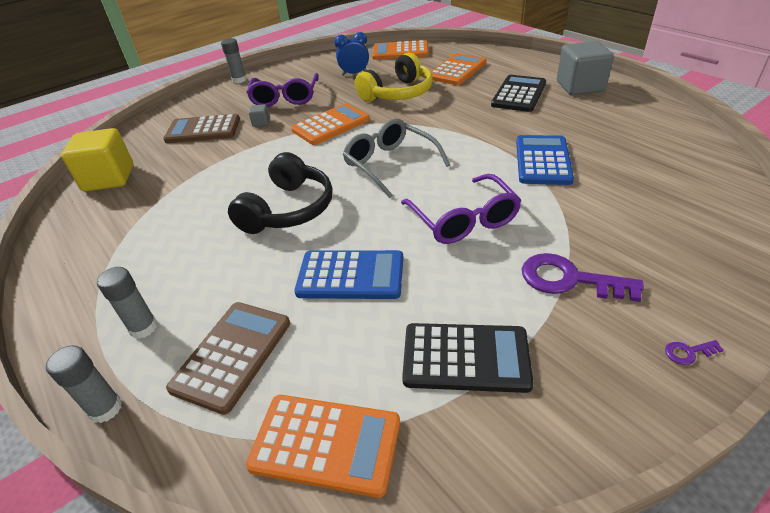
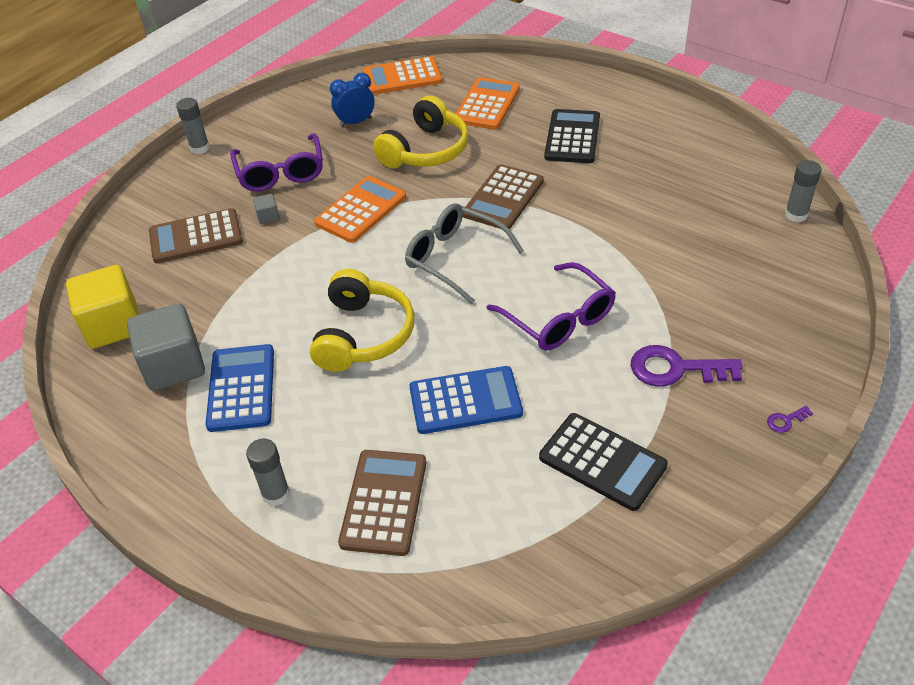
camera: 15 degrees left, 5 degrees up
(106, 408) = (287, 575): grey glue stick -> grey glue stick (796, 215)
(288, 209) = (363, 335): black headphones -> yellow headphones
(326, 444) = (507, 559): orange calculator -> none
(447, 128) = (503, 198): none -> brown calculator
(465, 357) = (602, 461): black calculator -> black calculator turned 45 degrees clockwise
(542, 160) = (621, 232): blue calculator -> blue calculator (241, 388)
(580, 86) = (639, 118): grey cube -> grey cube (174, 366)

